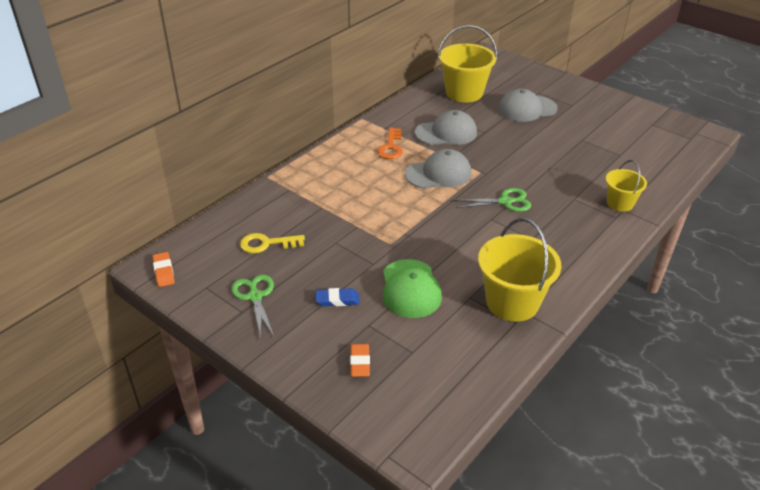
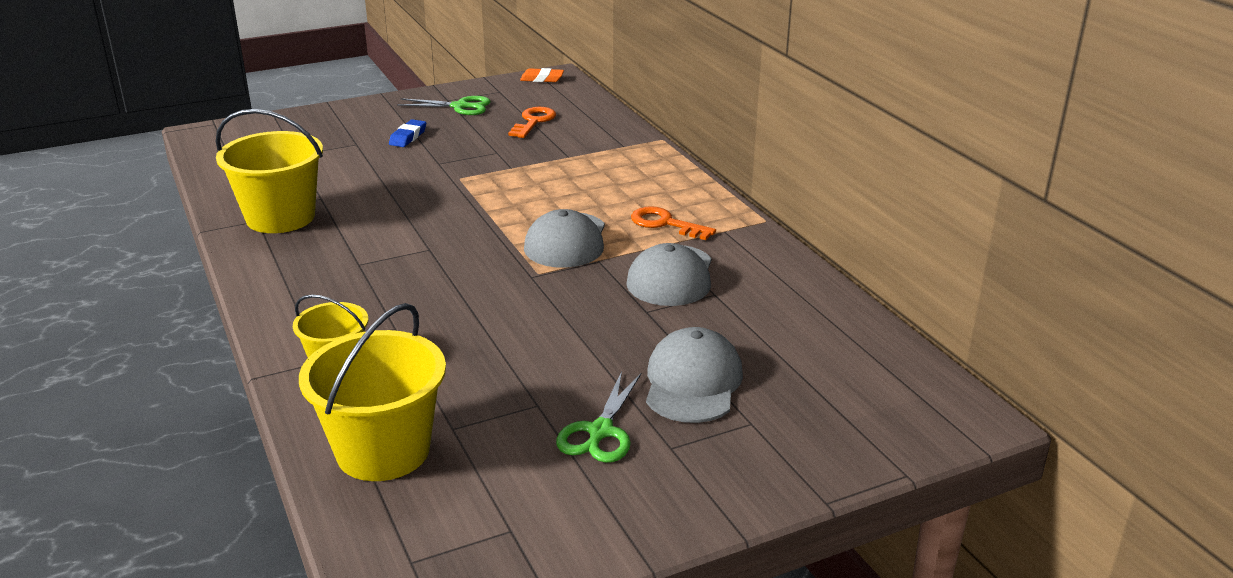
camera: 115 degrees right, 10 degrees down
(267, 244) = (533, 121): yellow key -> orange key
(360, 363) = (318, 131): orange eraser -> none
(410, 289) = (375, 172): green cap -> none
(464, 93) = (799, 332): yellow bucket -> yellow bucket (383, 451)
(505, 201) = (451, 270): green scissors -> green scissors (600, 432)

